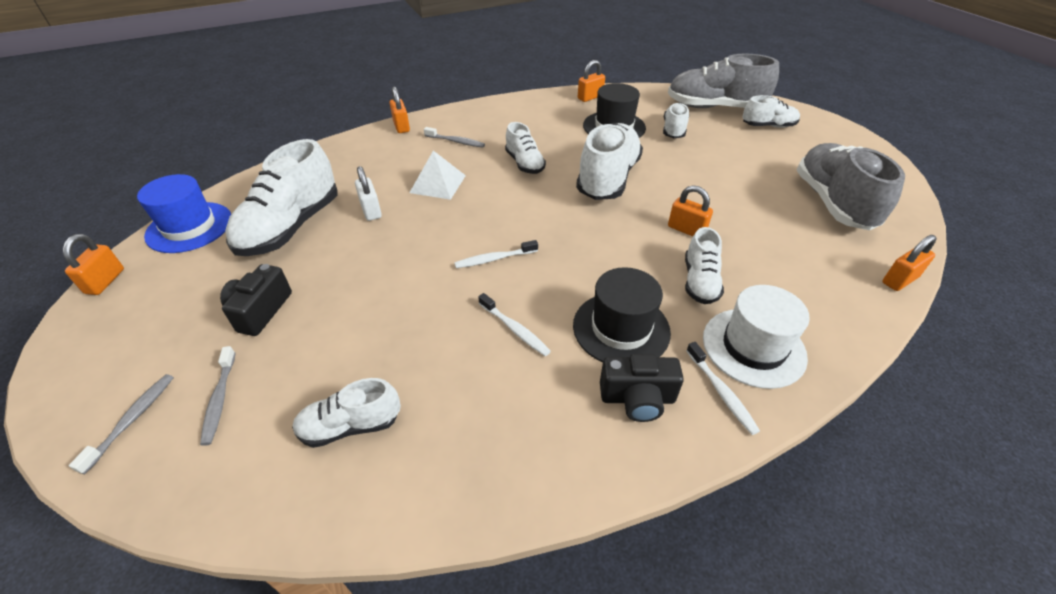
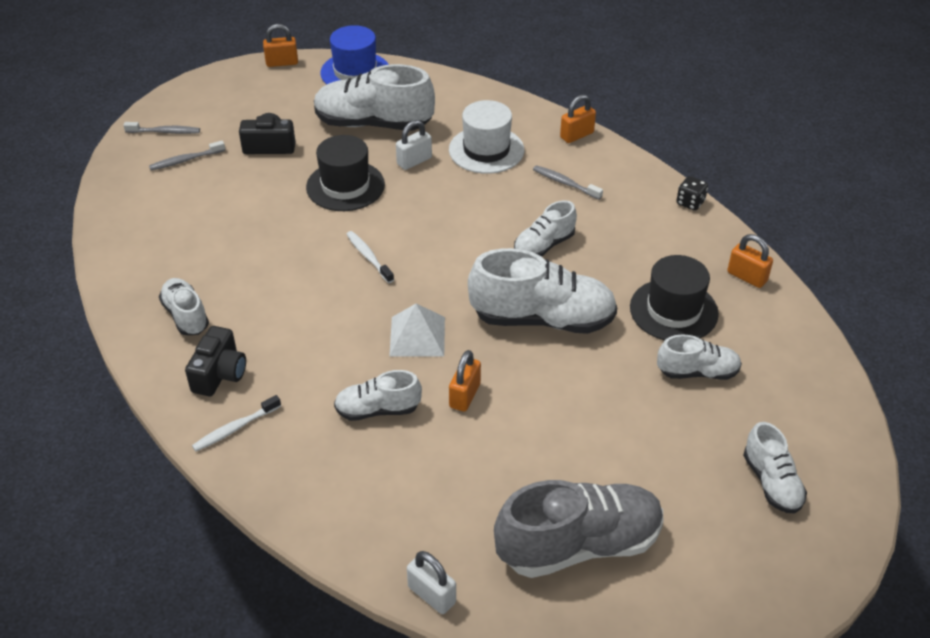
camera: 75 degrees right, 0 degrees up
(351, 426) = (173, 226): white shoe -> white shoe (186, 316)
(438, 184) = (476, 191): white pyramid -> white pyramid (417, 336)
(456, 141) = (565, 183): grey toothbrush -> grey toothbrush turned 120 degrees clockwise
(508, 100) = (690, 203): none -> black dice
(515, 329) = (281, 288): white toothbrush -> none
(621, 328) = (297, 356): black hat -> black hat (345, 186)
(637, 398) = (220, 374): black camera -> black camera turned 150 degrees counterclockwise
(714, 107) = (798, 416): grey shoe -> none
(753, 347) = (293, 452): white hat -> white hat (486, 150)
(899, 280) = (432, 594): orange padlock -> white padlock

